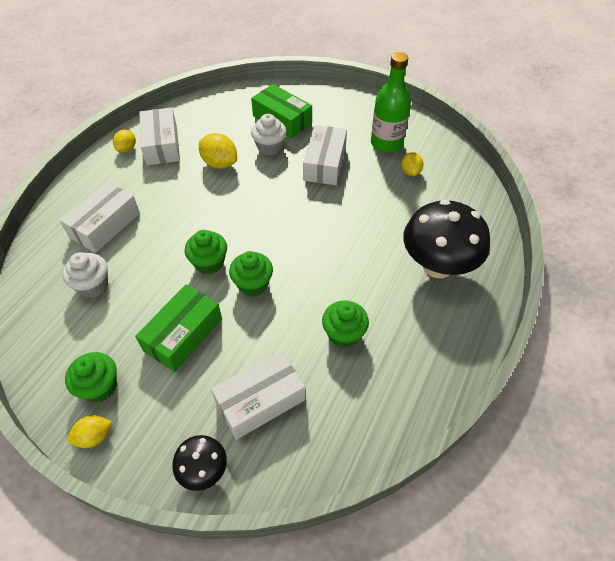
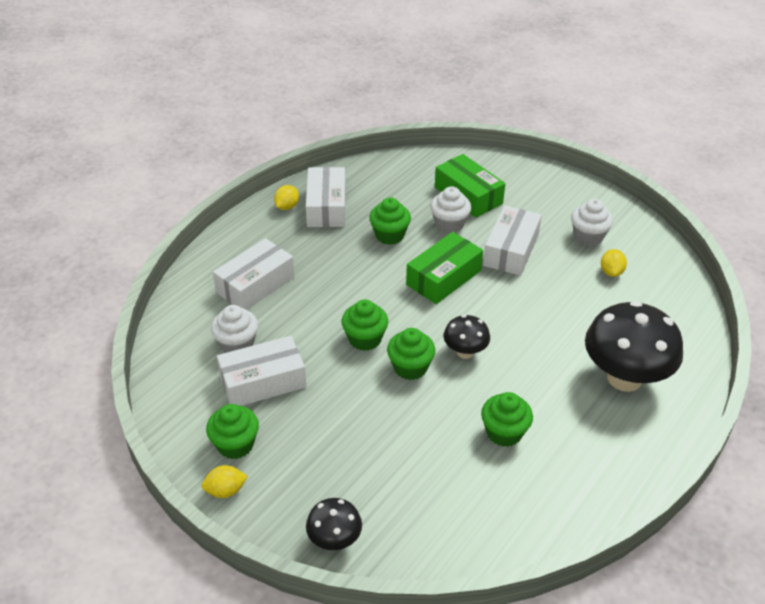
camera: 10 degrees right, 10 degrees down
(183, 334) = (328, 407): green box -> green box (444, 278)
(220, 163) = (389, 235): yellow lemon -> green cupcake
(260, 401) = (402, 484): white box -> white box (263, 382)
(299, 262) = (465, 352): none -> black mushroom
(386, 143) = (588, 236): green bottle -> white cupcake

